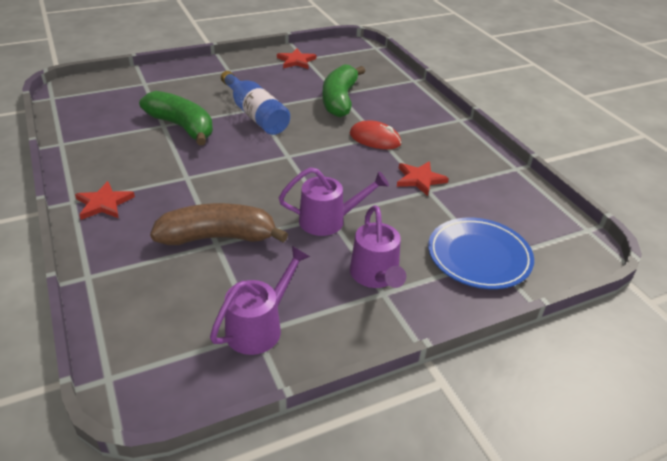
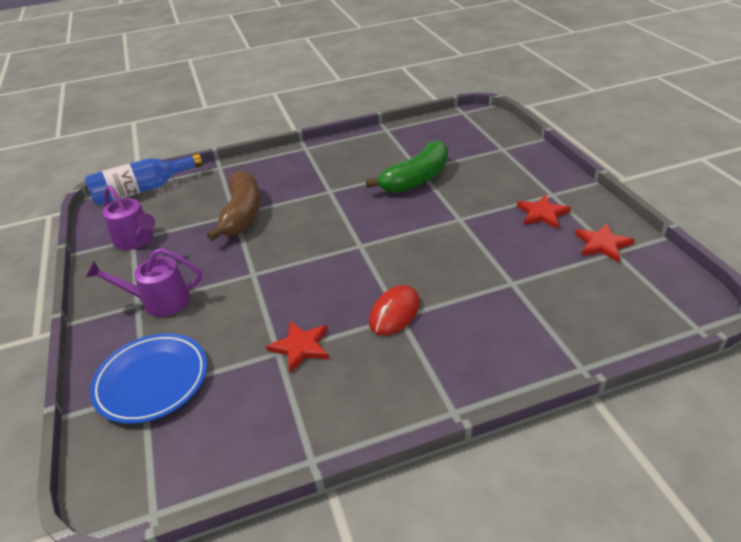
camera: 100 degrees right, 0 degrees up
(104, 203) = (300, 160): red star -> red star (542, 213)
(255, 114) = (446, 220): blue bottle -> blue bottle (142, 190)
(329, 220) = (245, 274): purple watering can -> none
(340, 100) = (493, 284): green banana -> none

